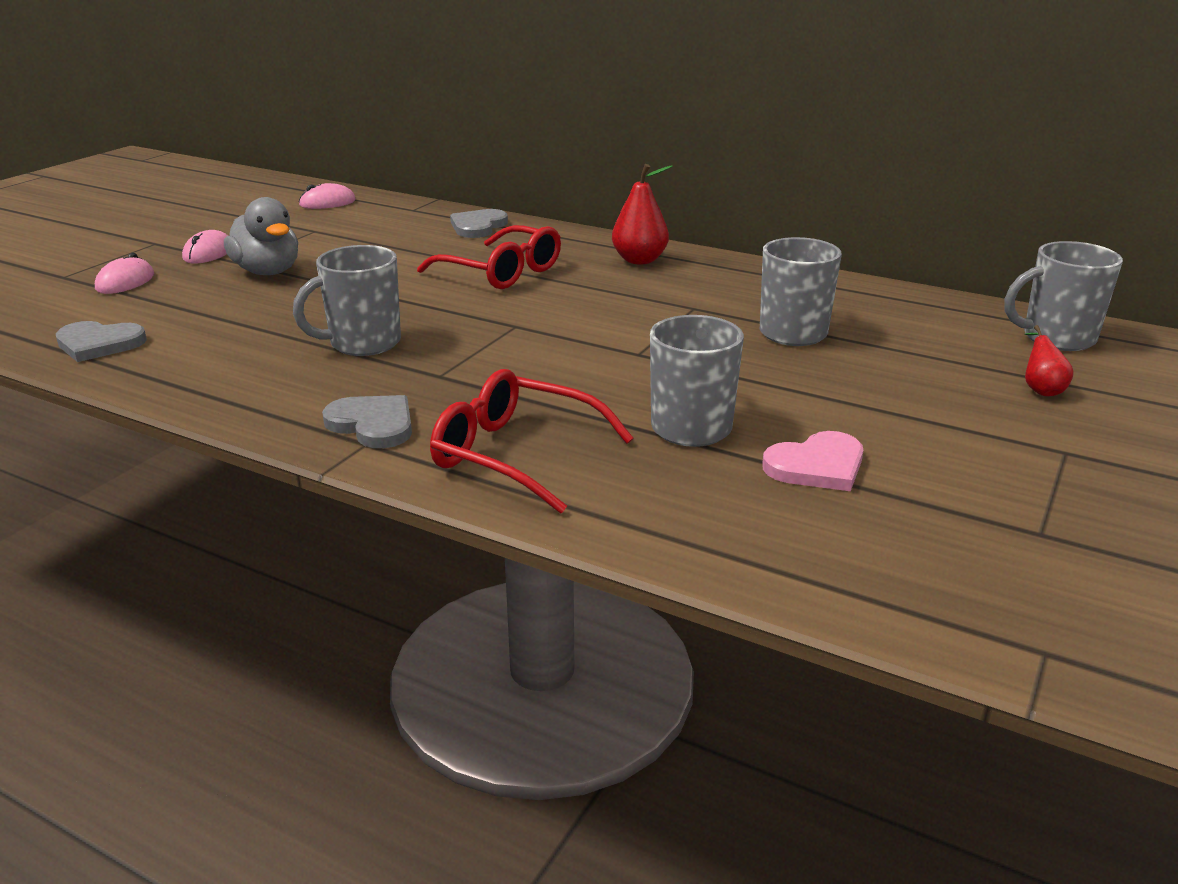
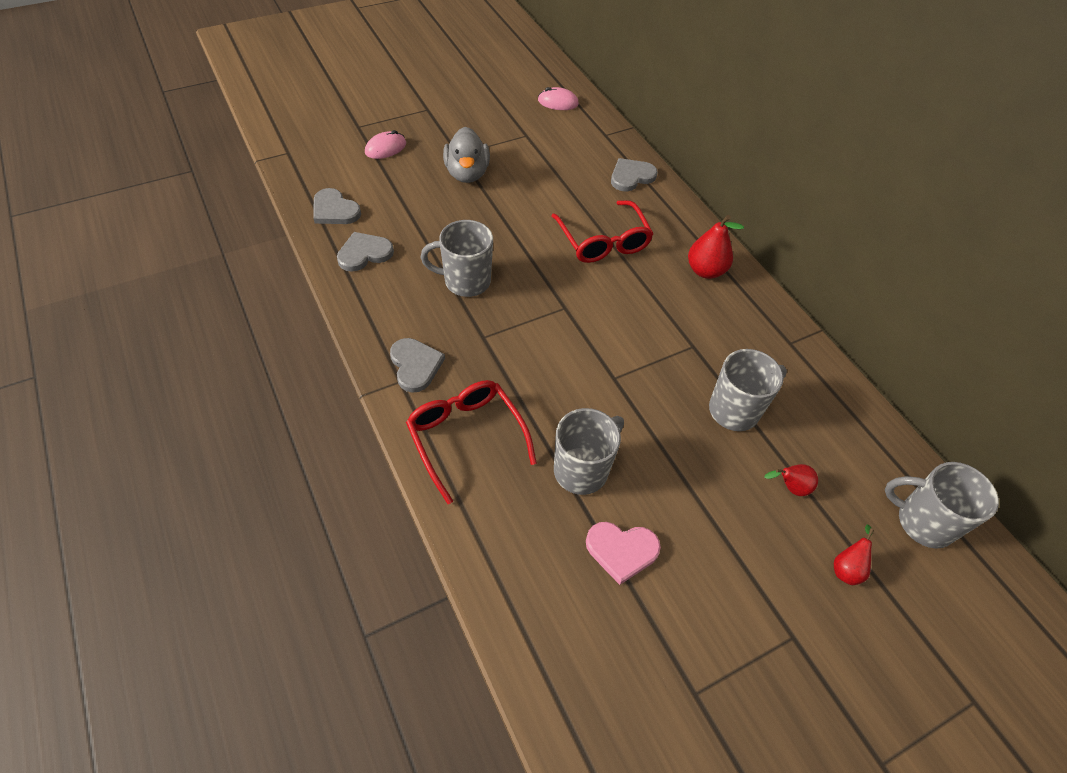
camera: 30 degrees right, 25 degrees up
(187, 363) = (364, 253): none -> grey heart
(208, 253) = (448, 135): pink mouse -> none
(916, 360) = (790, 487): none -> red pear

